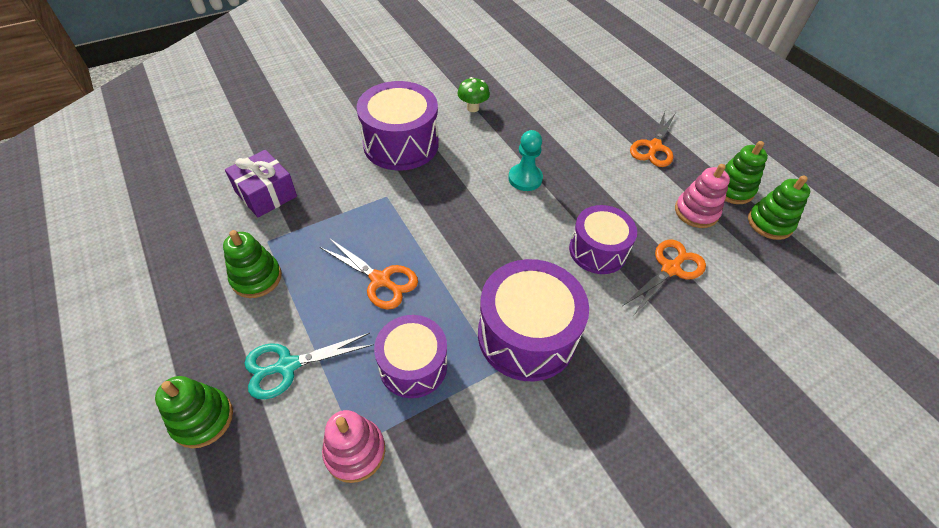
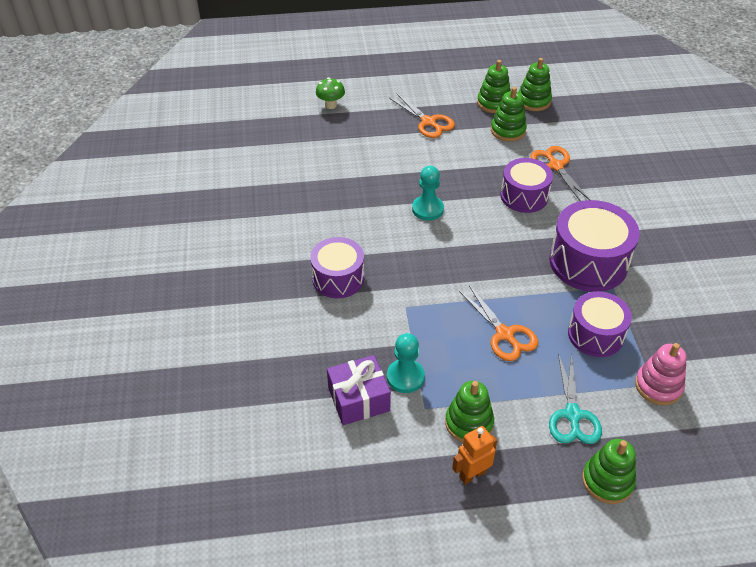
camera: 65 degrees left, 5 degrees down
(195, 295) = (472, 474): none -> orange robot
(300, 218) = (405, 377): none -> turquoise pawn
(380, 280) = (504, 334): orange scissors -> orange scissors turned 90 degrees clockwise
(401, 144) = (338, 278): purple drum -> purple drum, size x0.66
(473, 108) = (314, 212): green mushroom -> green mushroom (331, 105)
(696, 212) = (508, 130): pink stacking toy -> green stacking toy

